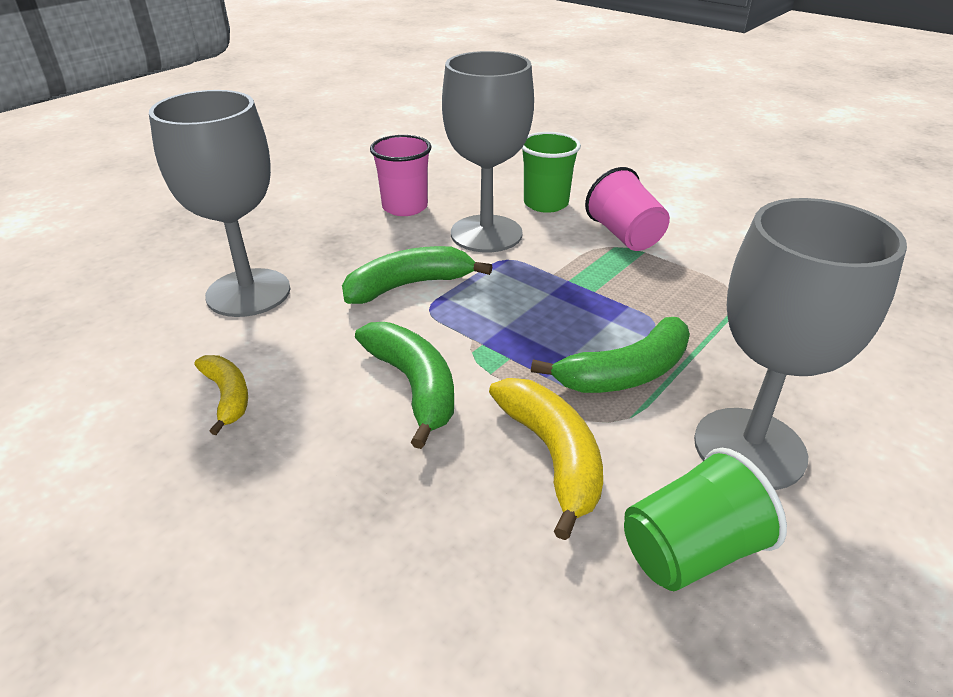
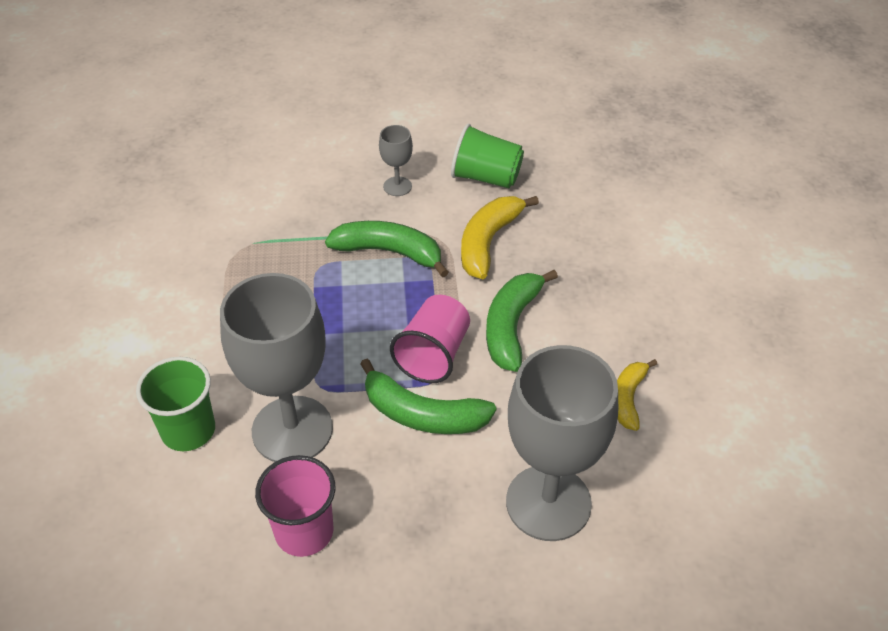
camera: 135 degrees left, 10 degrees up
(625, 236) = (204, 343): pink cup -> pink cup (433, 355)
(749, 448) = (397, 186): grey goblet -> grey goblet, size x0.44

